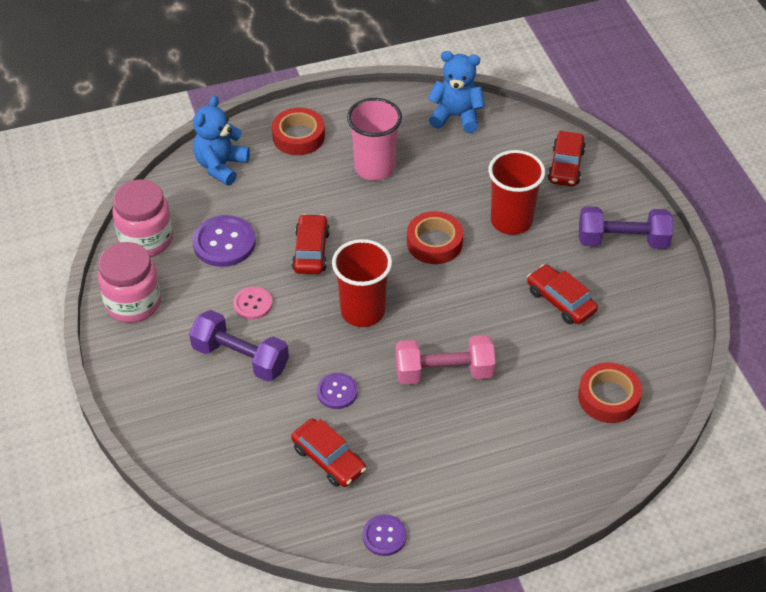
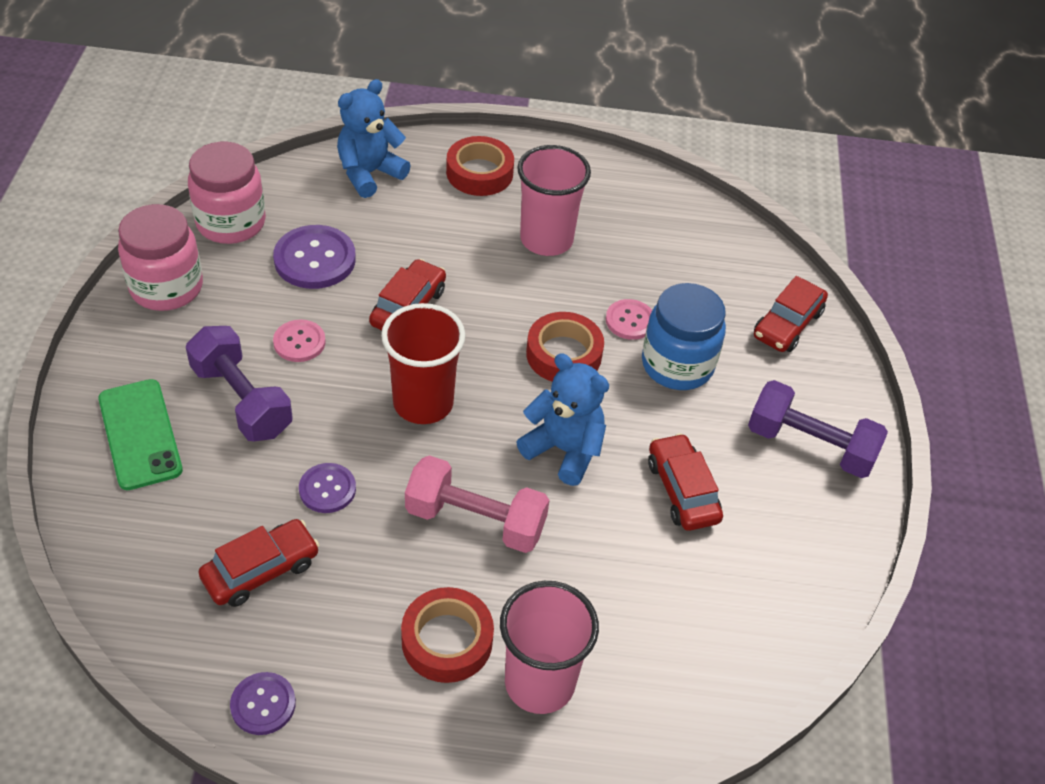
camera: 20 degrees right, 0 degrees up
(187, 408) = (140, 434): none -> green phone
(328, 459) = (261, 570): red car -> red car turned 105 degrees counterclockwise
(456, 116) = (682, 217): blue teddy bear -> blue teddy bear (564, 450)
(464, 203) = (630, 321): none -> pink button
(511, 221) = (677, 365): red cup -> blue jar
(542, 452) = (539, 683): none -> pink cup
(608, 397) = (673, 646): red tape -> red tape (447, 640)

